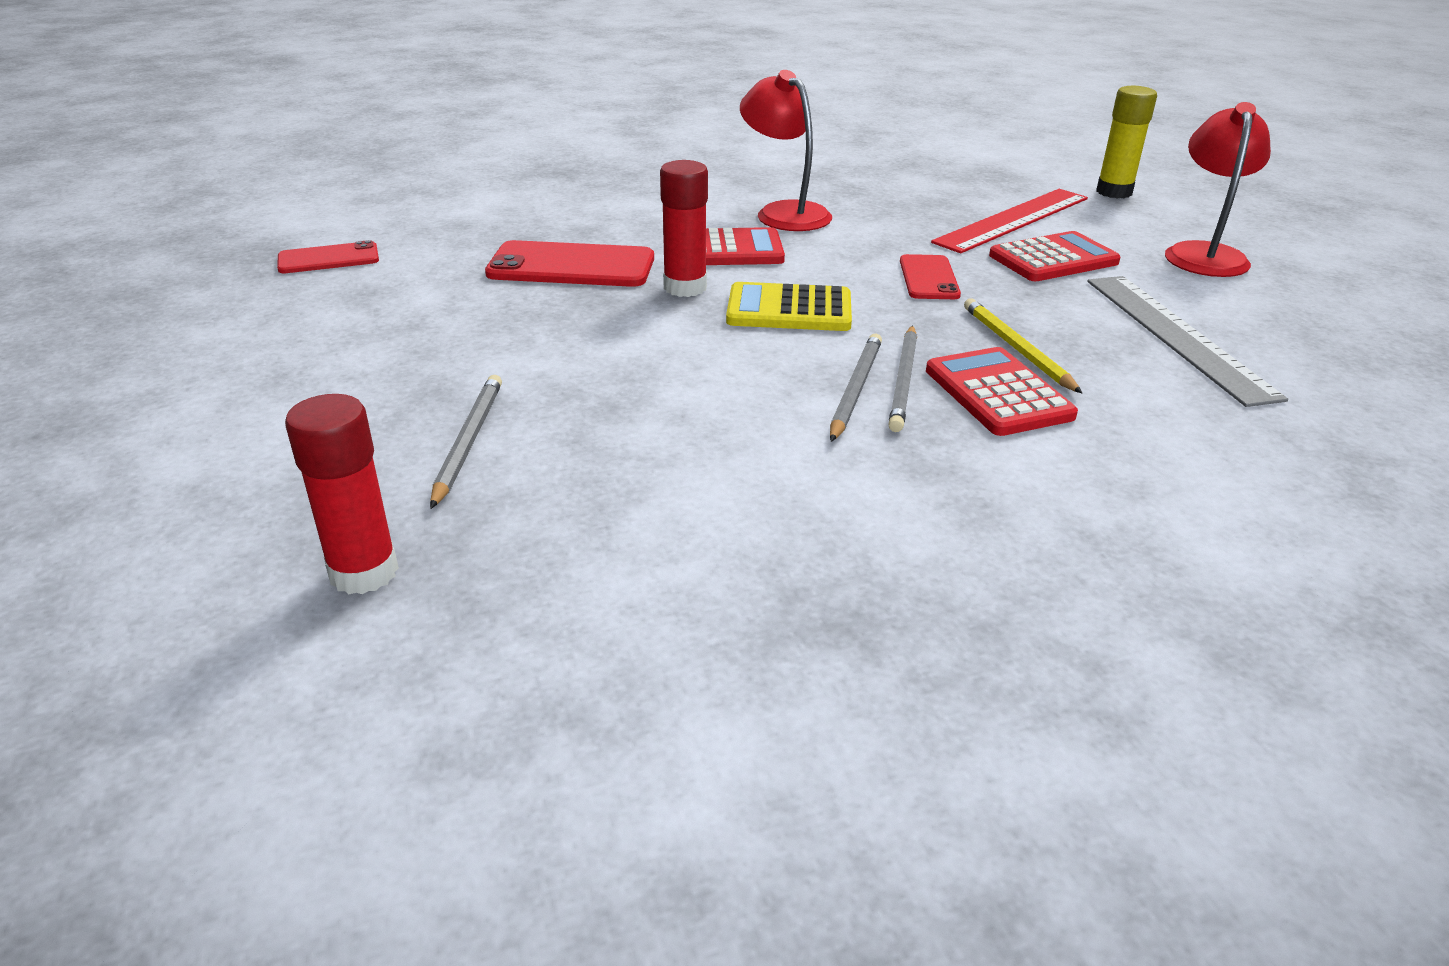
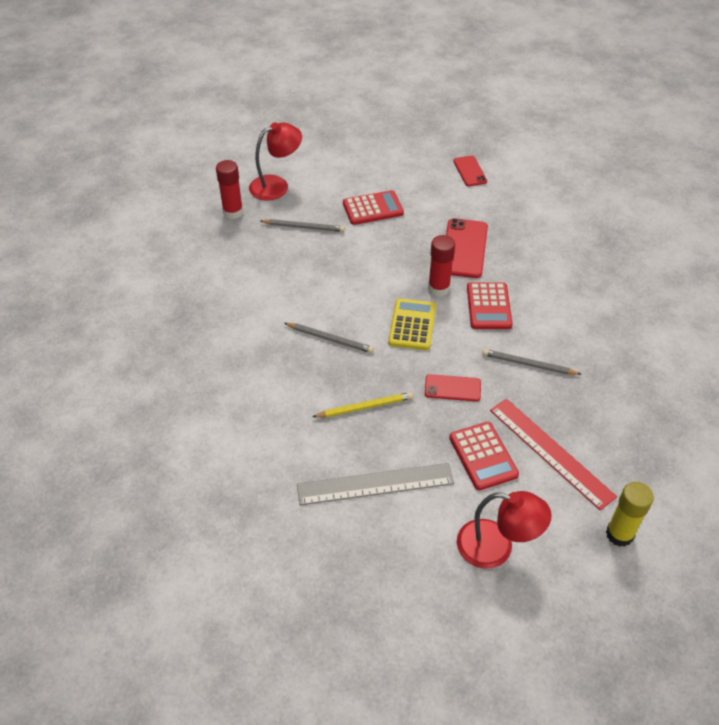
camera: 95 degrees right, 15 degrees up
(784, 212) = (550, 336): red lamp -> red lamp (276, 185)
(904, 381) = (336, 357): grey pencil -> grey pencil (528, 364)
(997, 393) = (321, 389): red calculator -> red calculator (373, 208)

